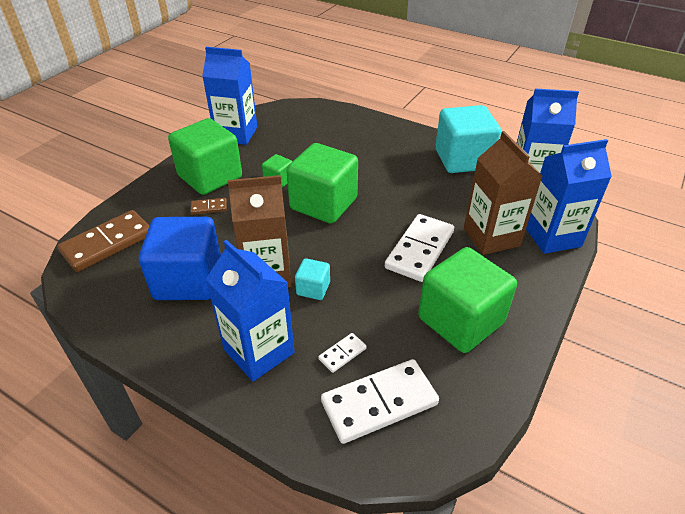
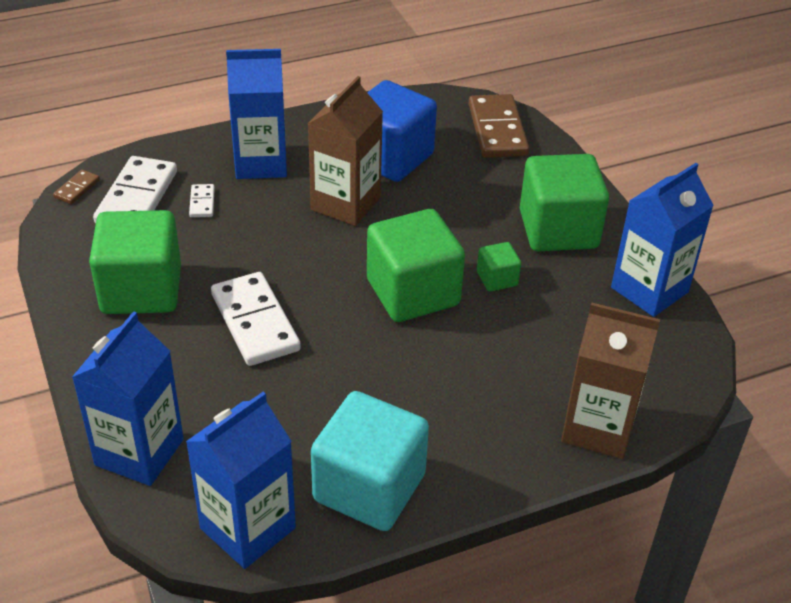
camera: 125 degrees right, 0 degrees up
(209, 207) = (494, 207): brown domino -> brown domino (77, 189)
(313, 288) = (292, 222): turquoise cube -> none
(491, 237) = (204, 395): brown carton -> brown carton (598, 427)

